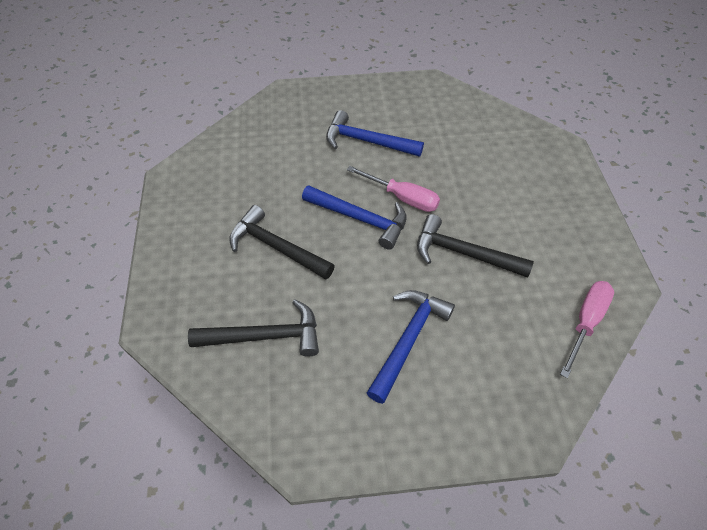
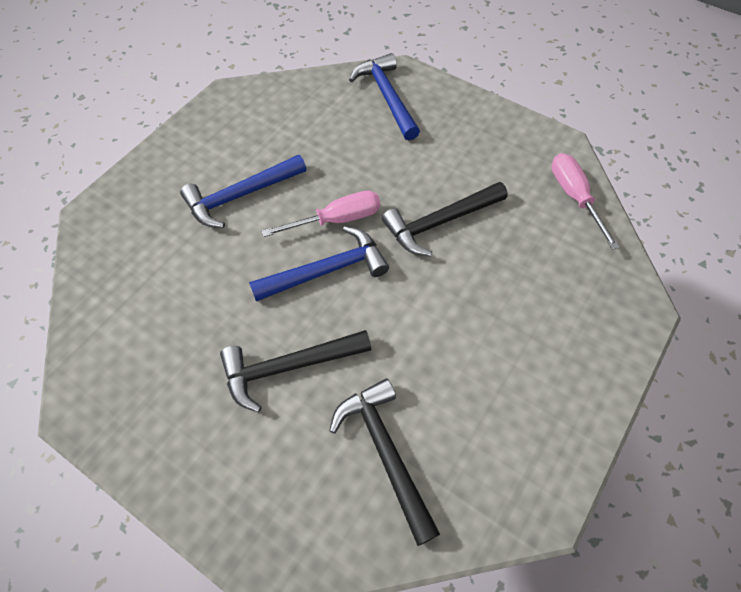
camera: 50 degrees left, 5 degrees up
(265, 336) = (385, 452): black hammer -> black hammer turned 60 degrees counterclockwise
(408, 339) = (490, 331): blue hammer -> blue hammer (386, 97)

